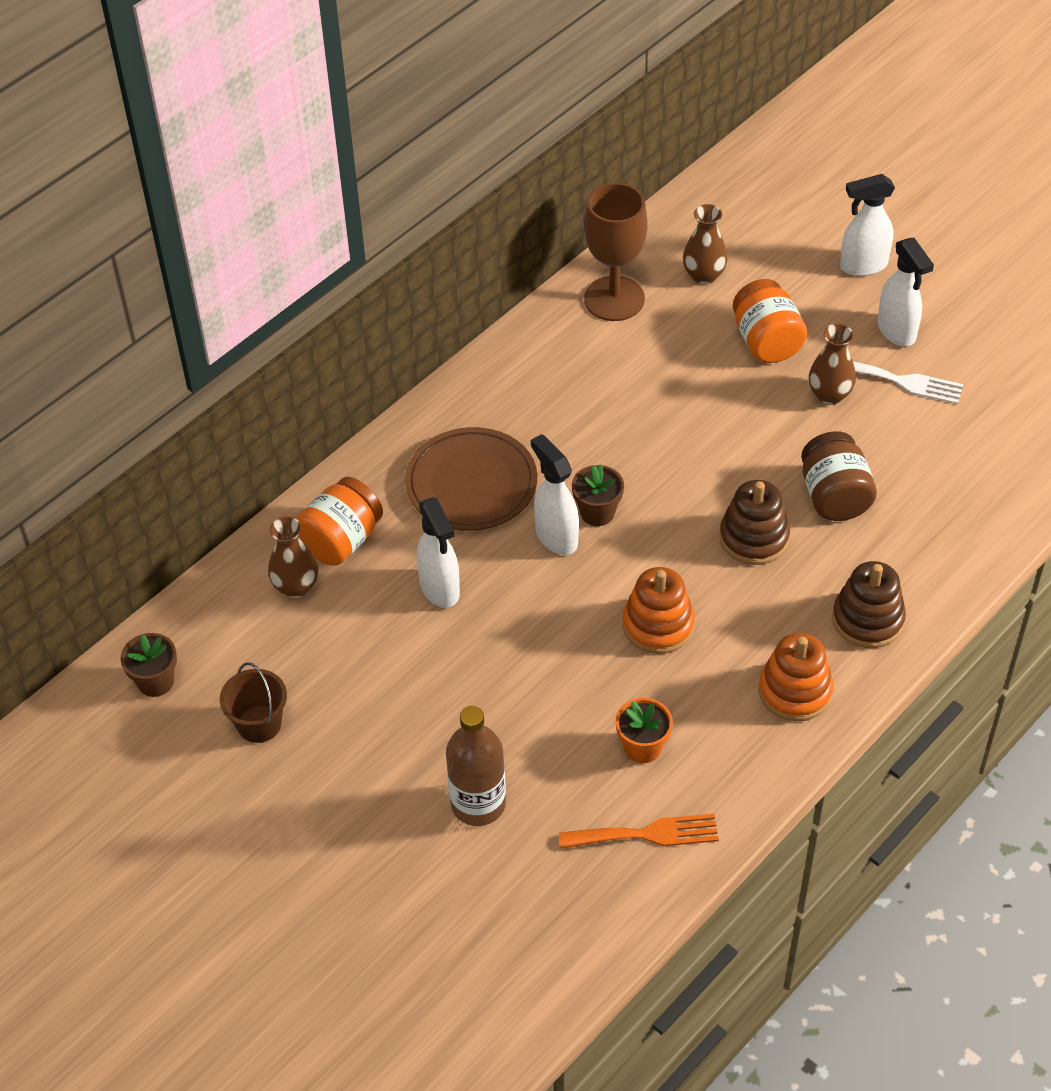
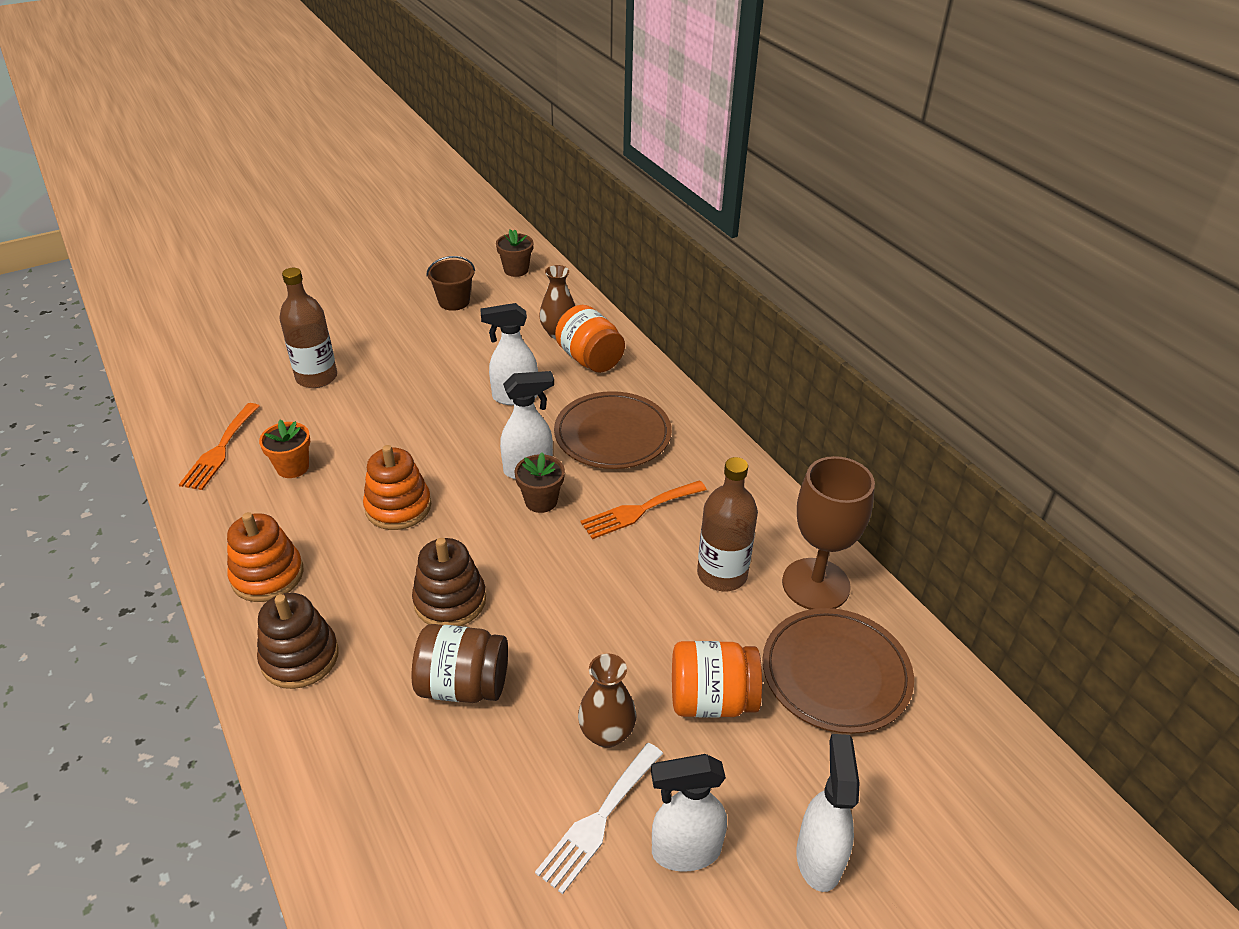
camera: 105 degrees right, 10 degrees down
(577, 434) = (639, 510): none -> orange fork
(631, 360) = (722, 574): none -> brown bottle
(703, 275) = (835, 673): brown vase -> brown plate

